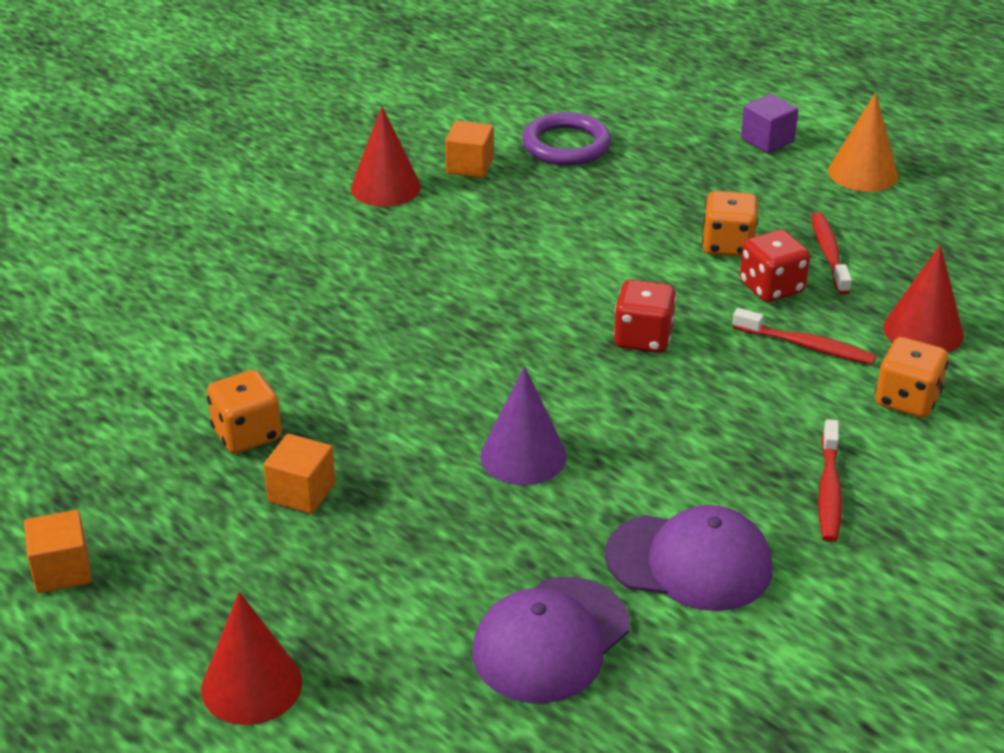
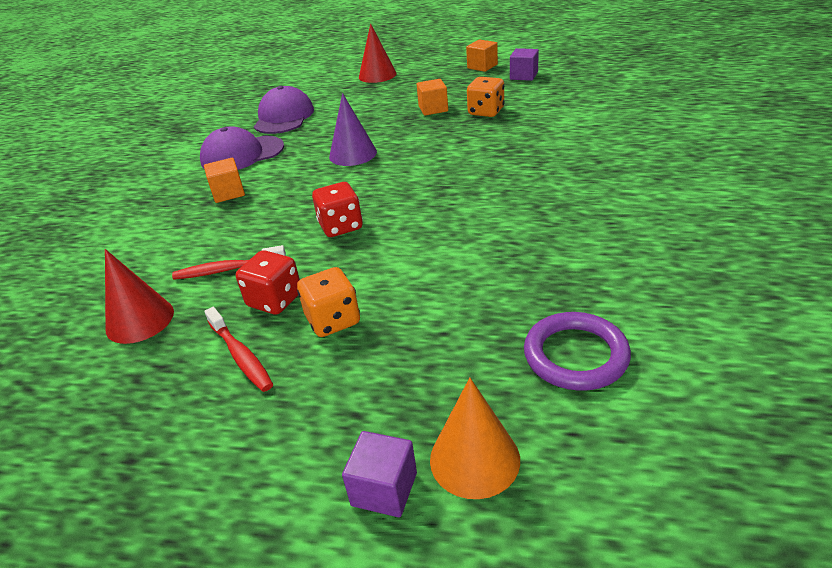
camera: 150 degrees right, 0 degrees up
(61, 490) = (524, 76): none -> purple cube
(385, 187) = (641, 238): red cone -> none
(469, 166) = (617, 287): orange cube -> orange cube (228, 193)
(829, 491) = (183, 203): red toothbrush -> none
(863, 173) = (243, 492): orange cone -> orange cone (474, 459)
(907, 400) = (145, 265): orange dice -> none

